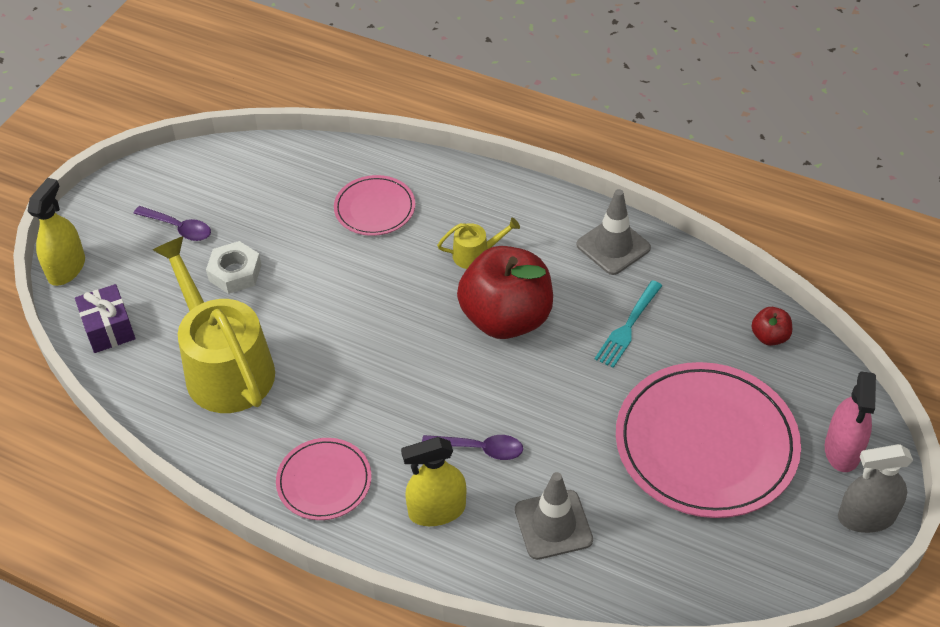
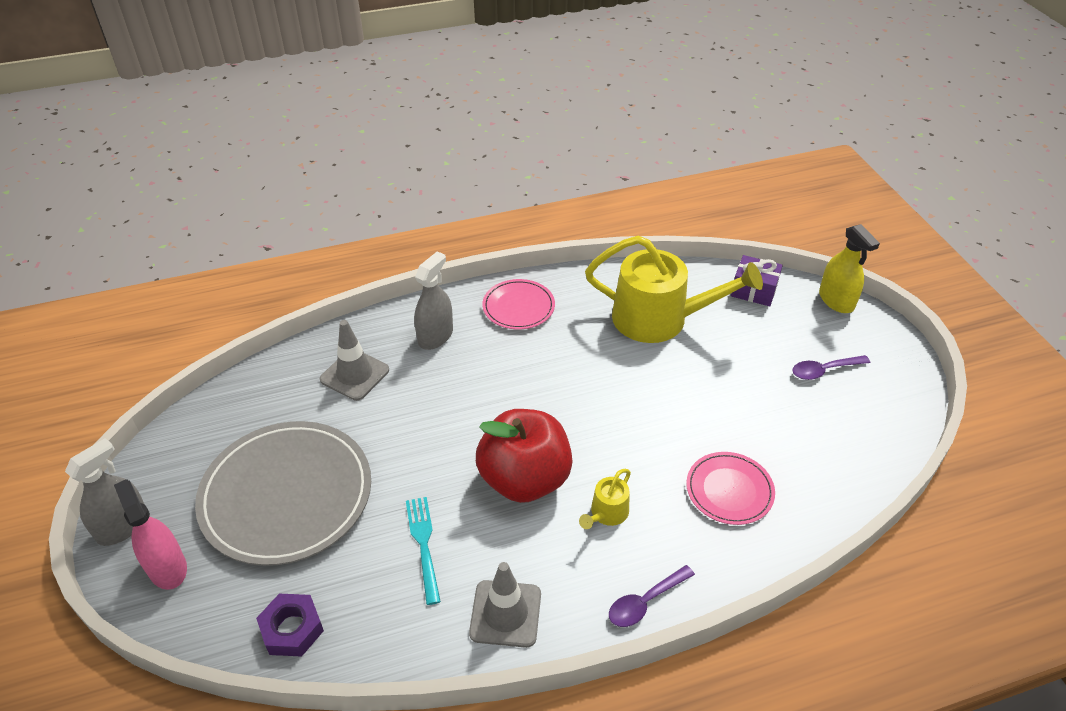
camera: 135 degrees right, 5 degrees down
(235, 273) = (742, 371): white nut -> none
(437, 510) = (435, 336): yellow spray bottle -> grey spray bottle
(480, 449) = (446, 383): purple spoon -> purple spoon (645, 602)
(706, 443) = (286, 495): pink plate -> grey plate
(769, 337) = (292, 629): red apple -> purple nut

